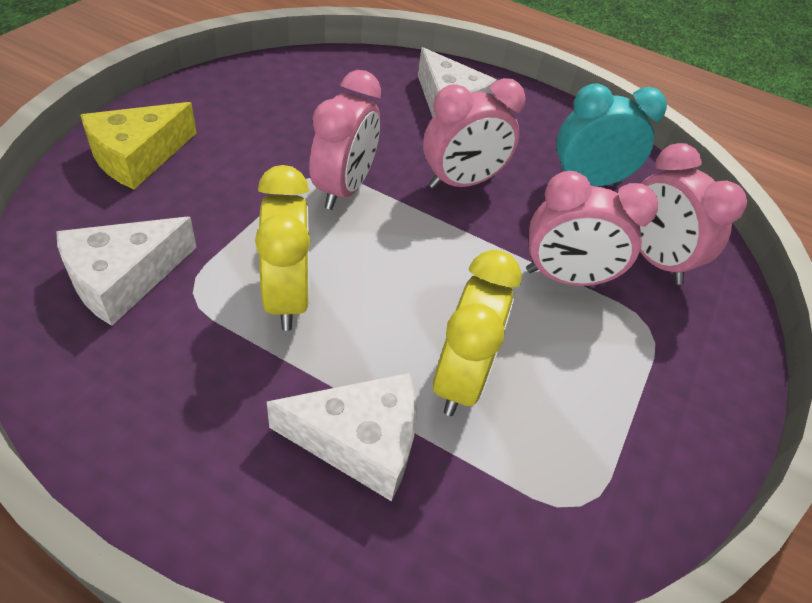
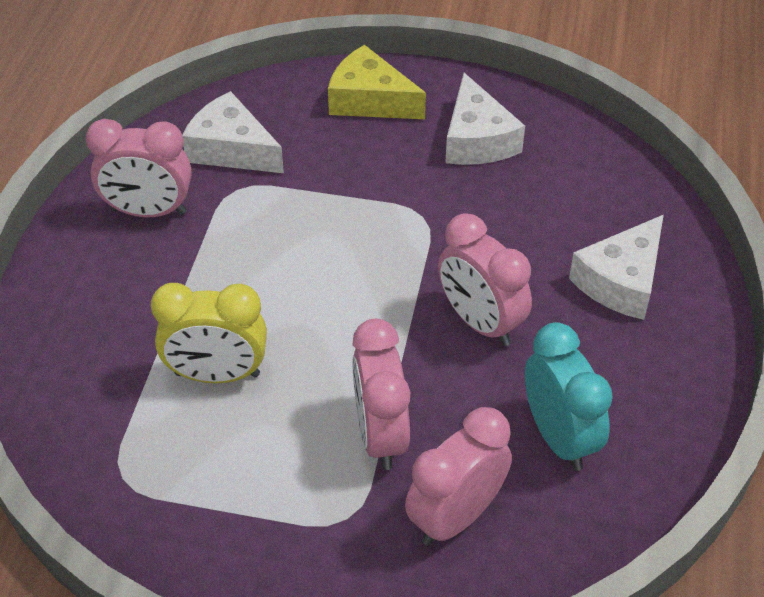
camera: 80 degrees right, 0 degrees up
(287, 297) = (256, 243): yellow clock -> none
(344, 189) = (411, 237): pink clock -> pink clock (149, 211)
(360, 441) = (136, 326): white cheese -> white cheese (477, 139)

